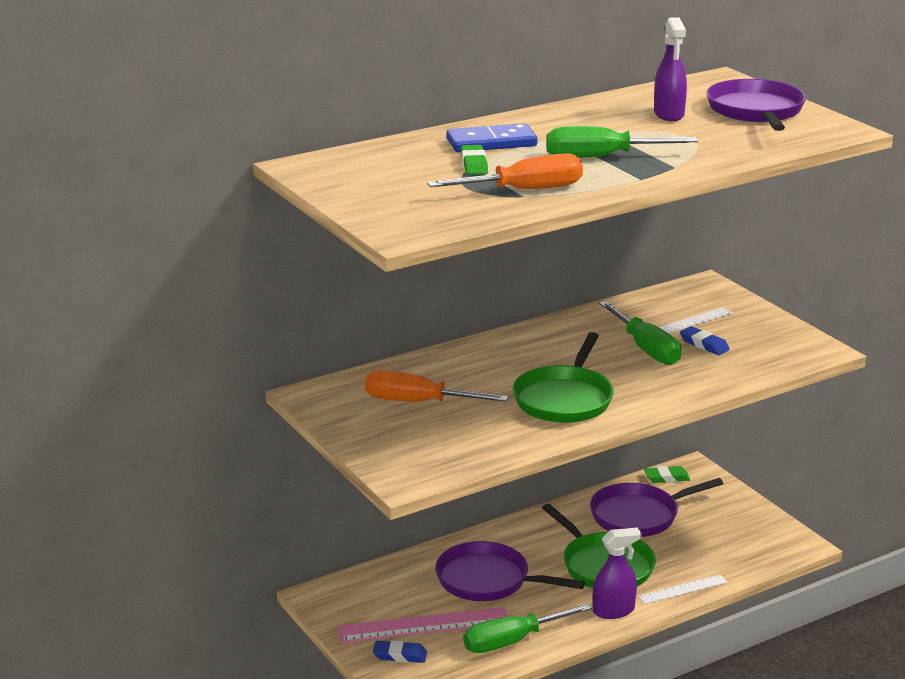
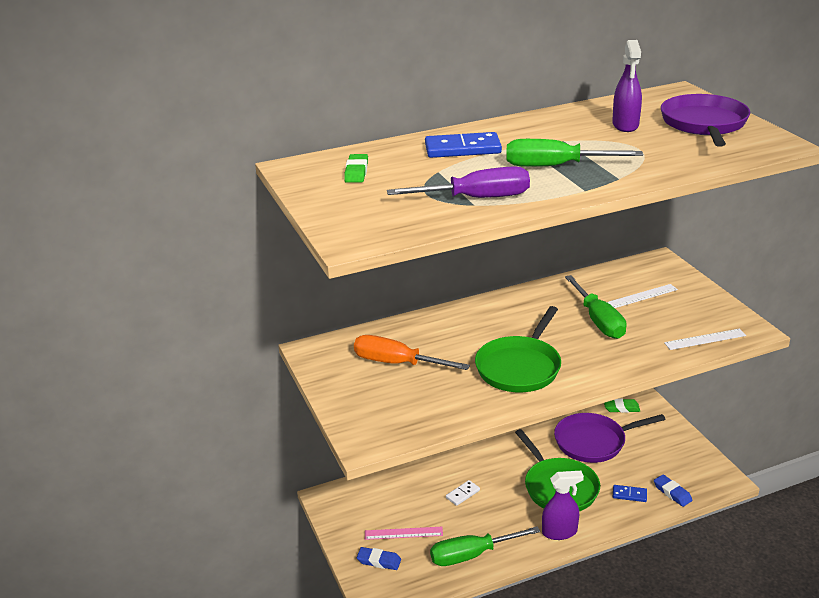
camera: 10 degrees right, 5 degrees up
(423, 625) = (403, 533): pink ruler -> pink ruler, size x0.57
(474, 164) = (440, 170): green eraser -> green eraser (356, 172)
(488, 580) = (462, 494): purple pan -> white domino
(524, 190) = (476, 198): orange screwdriver -> purple screwdriver
(682, 589) = (620, 516): white ruler -> white ruler (705, 339)
(690, 567) = (629, 495): none -> blue domino
(704, 344) = (649, 319): blue eraser -> blue eraser (672, 493)

